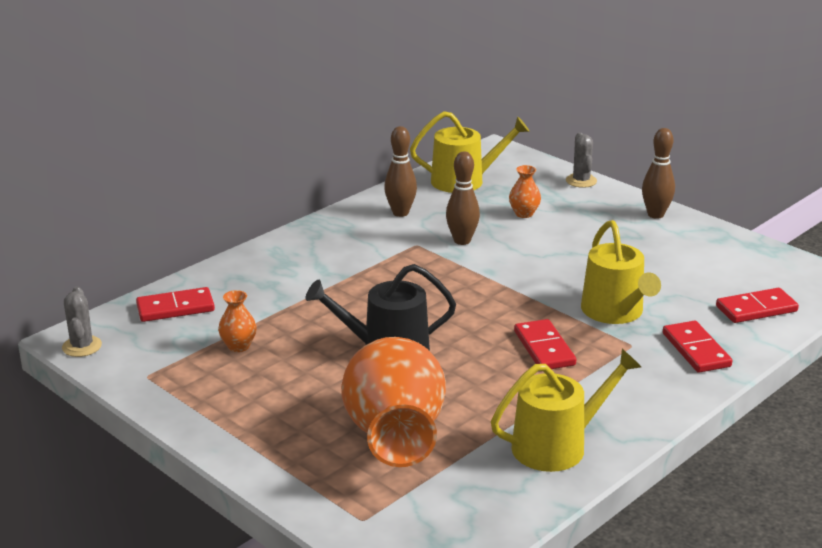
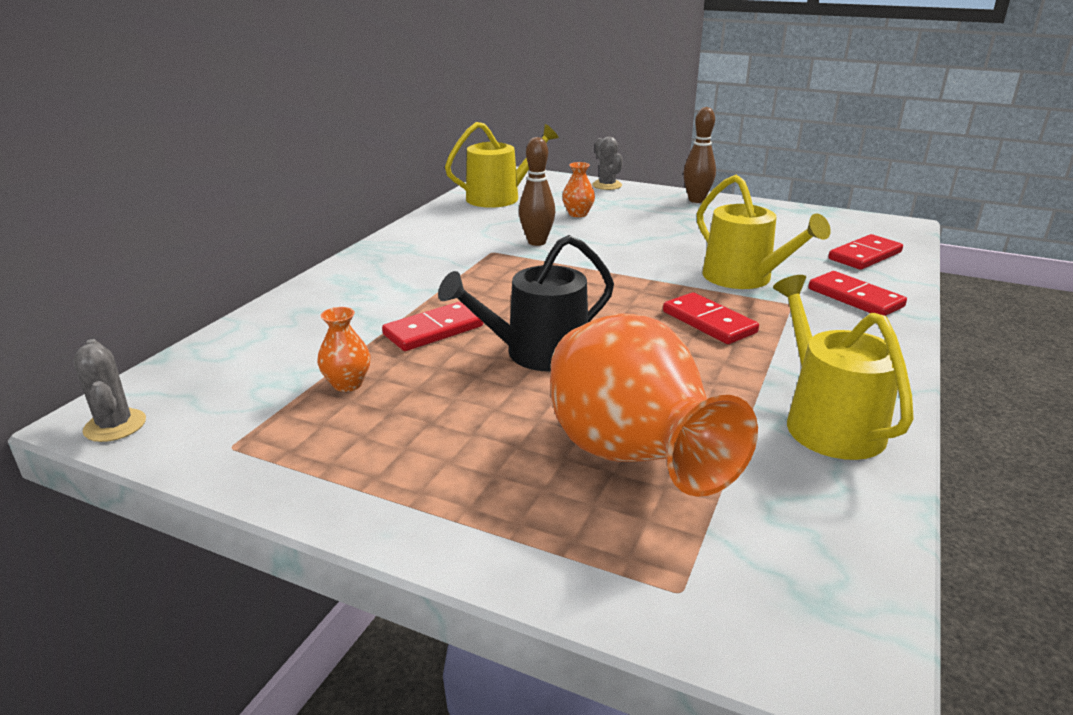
camera: 20 degrees left, 0 degrees up
(175, 308) = (239, 355): red domino -> red domino (433, 330)
(400, 213) = (455, 228): brown bowling pin -> none
(557, 446) = (827, 422): yellow watering can -> yellow watering can turned 60 degrees counterclockwise

